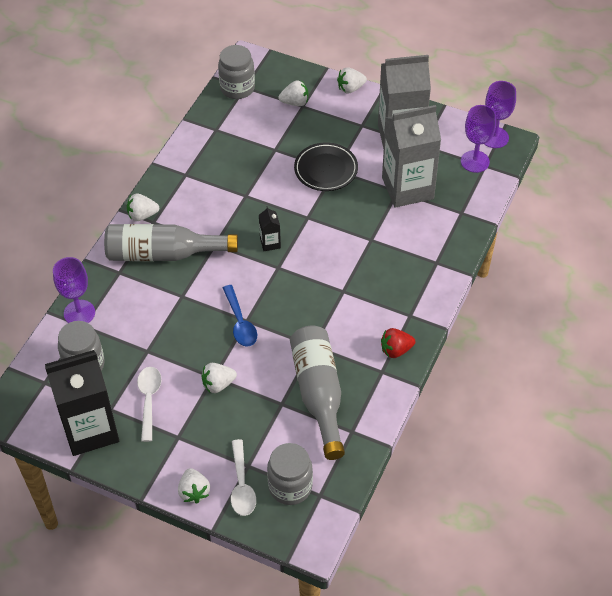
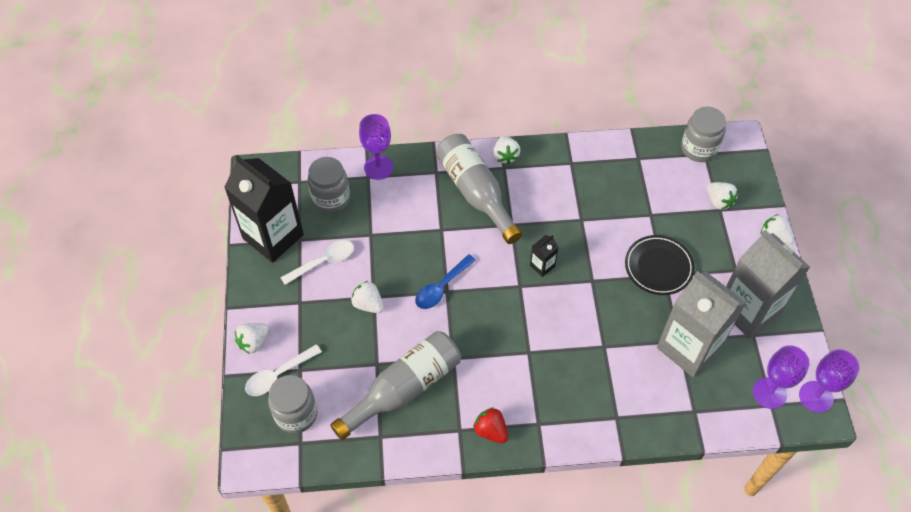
camera: 60 degrees right, 5 degrees up
(142, 215) = (505, 156): white strawberry -> white strawberry turned 150 degrees counterclockwise

